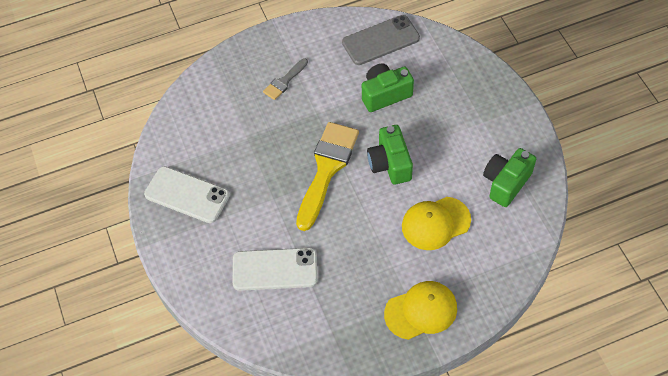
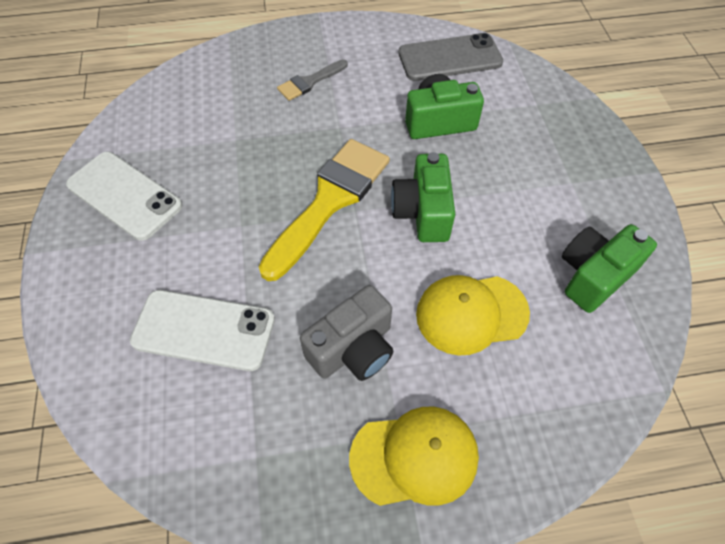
camera: 10 degrees right, 0 degrees up
(369, 260) = (353, 349): none -> grey camera

